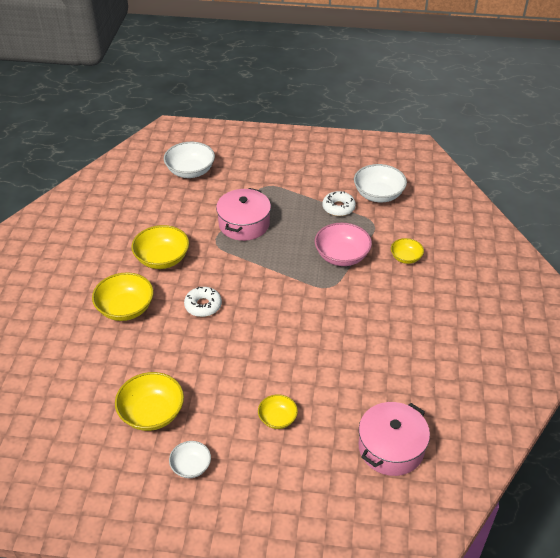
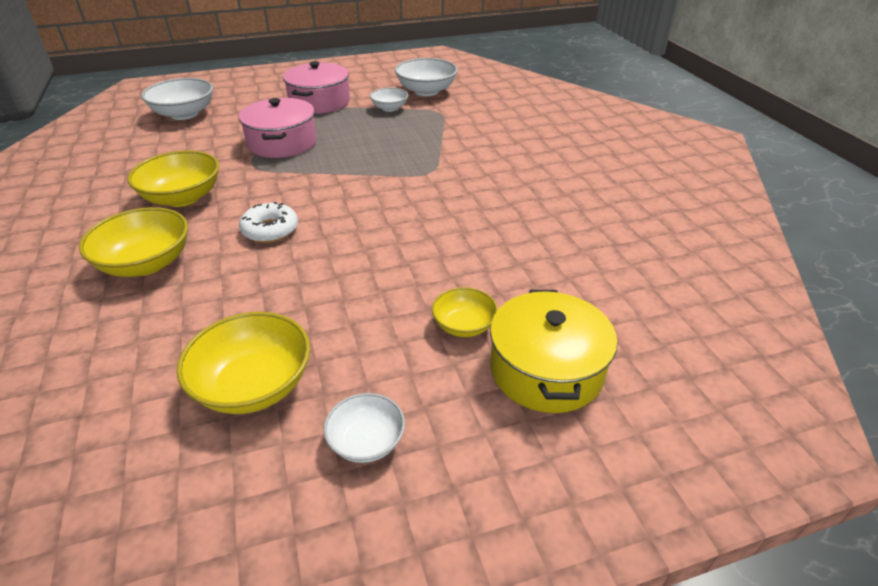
camera: 25 degrees left, 5 degrees down
(304, 464) = (546, 369): none -> yellow pot
(338, 207) = (389, 108): white donut -> white bowl
(342, 256) = (424, 144): pink bowl -> none
(391, 448) = (643, 308): pink pot -> pink pot (319, 102)
(406, 258) = (497, 130): yellow bowl -> none

